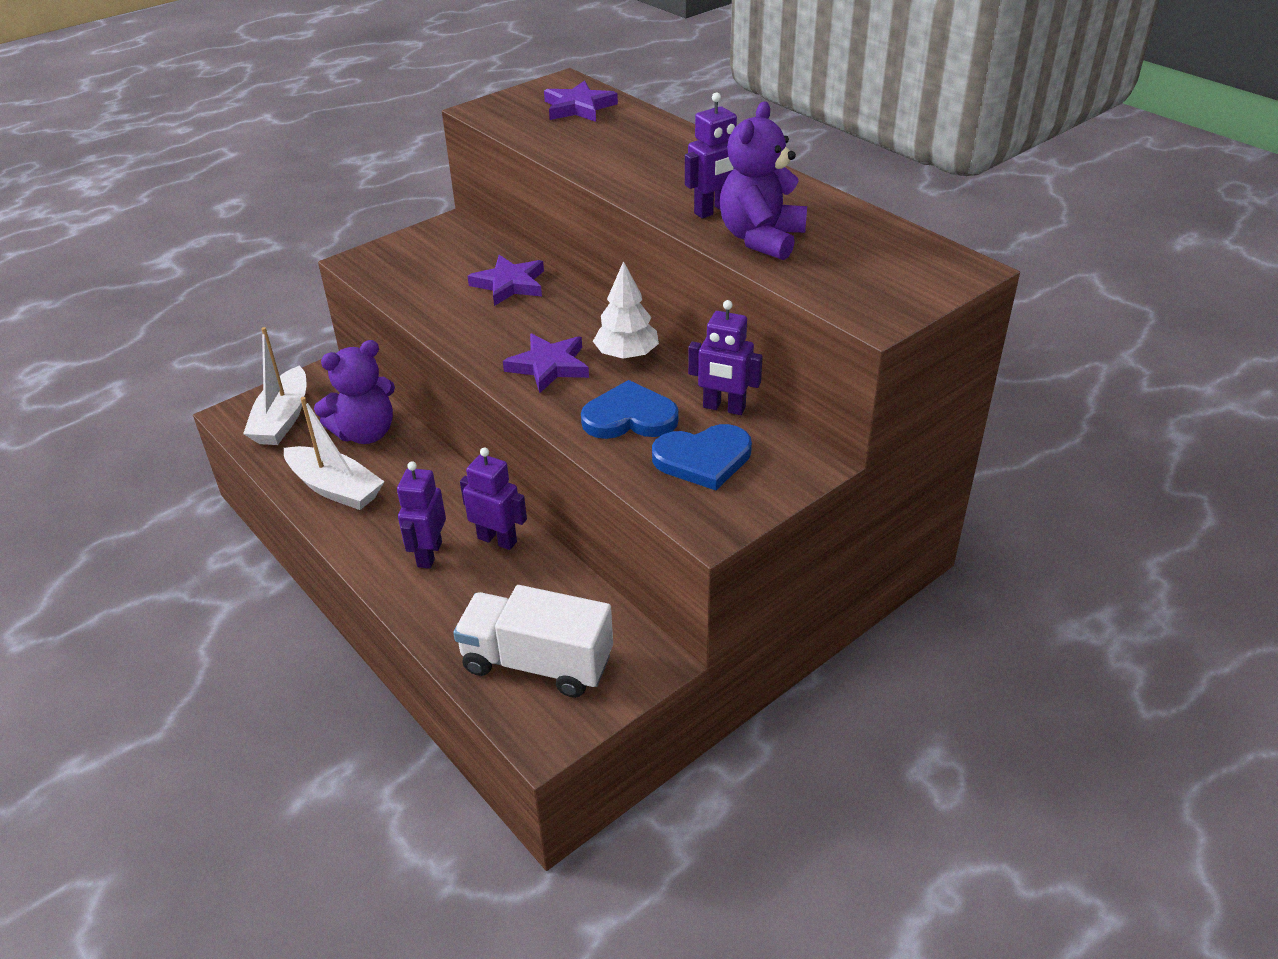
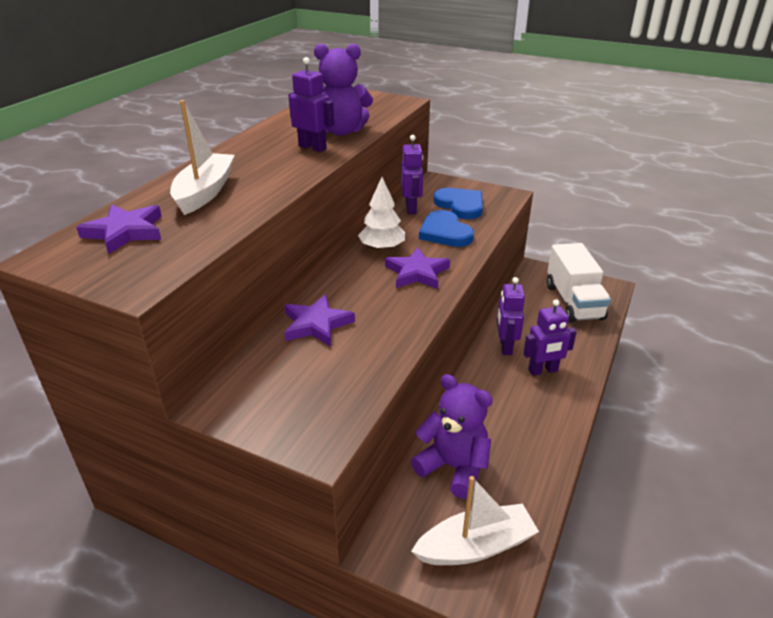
camera: 115 degrees left, 5 degrees down
(335, 488) = (528, 452): white boat -> white boat (205, 192)

